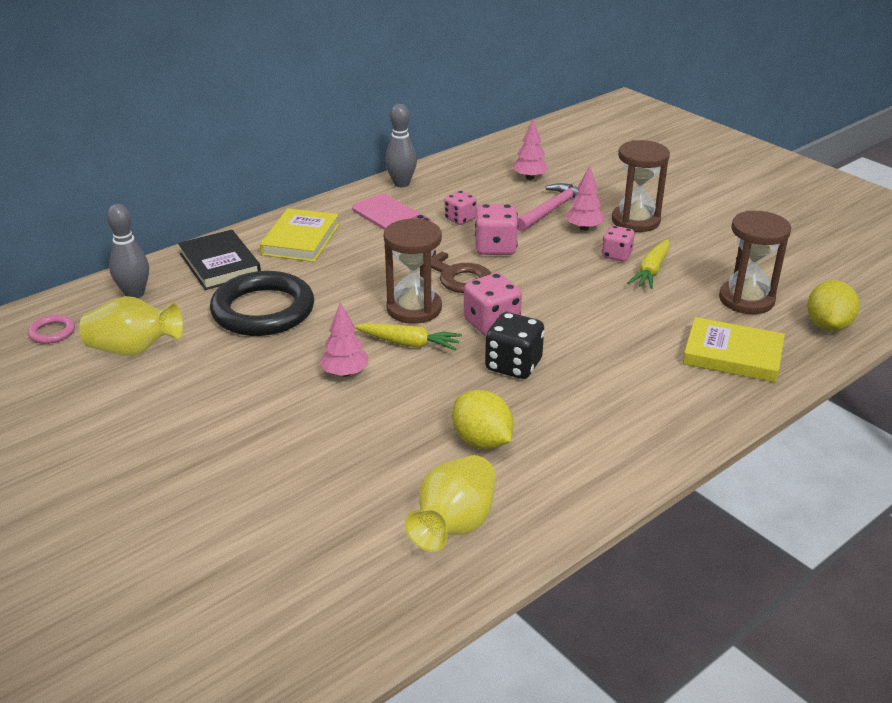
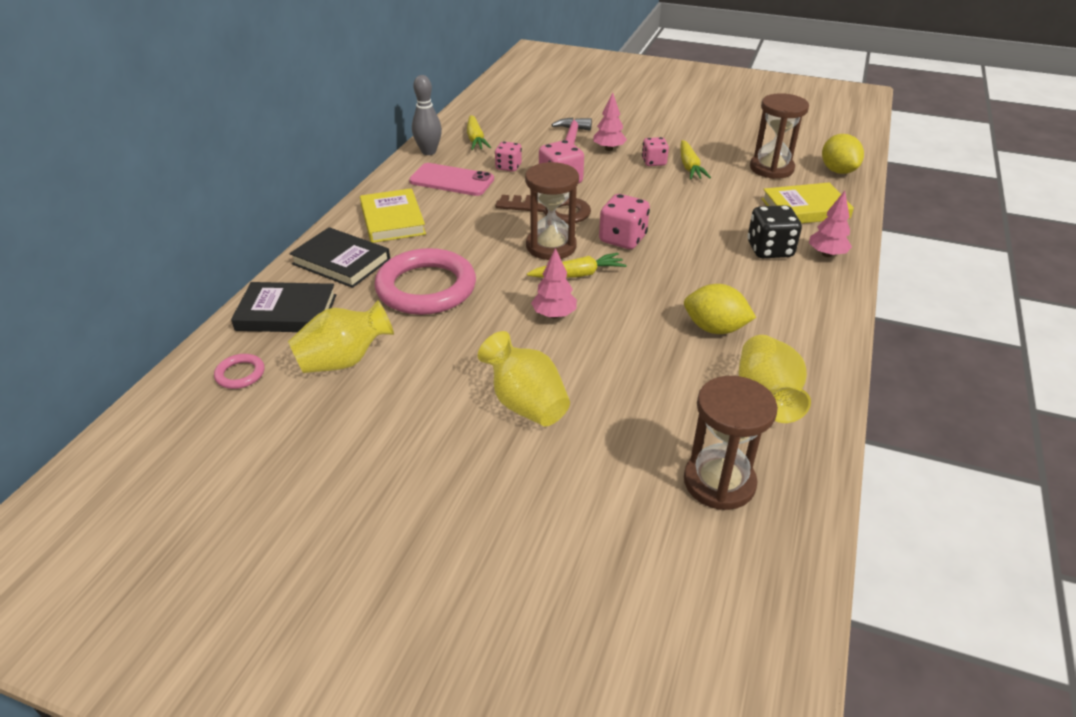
camera: 30 degrees left, 5 degrees up
(134, 294) = (287, 312): grey bowling pin -> black book
(234, 441) = (525, 403): none -> yellow vase
(263, 310) = (426, 288): black ring -> pink ring
(459, 183) = (475, 139): none -> yellow carrot
(513, 365) = (673, 265): black dice -> black dice (769, 250)
(529, 177) = (526, 122): pink tree -> pink tree (826, 254)
(635, 221) = (639, 134): brown hourglass -> brown hourglass (719, 482)

